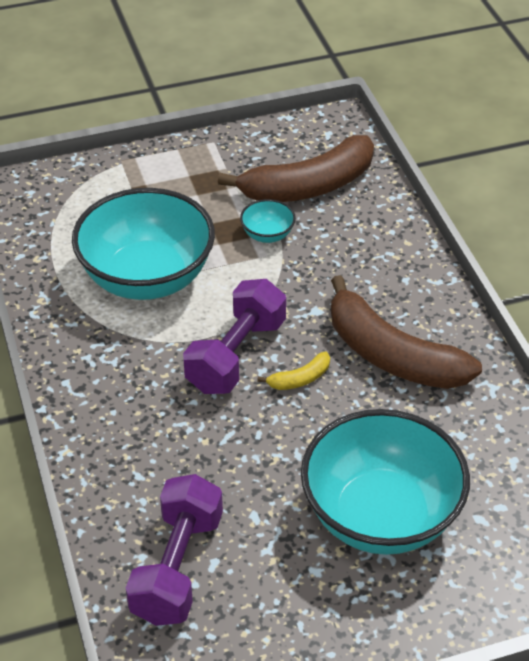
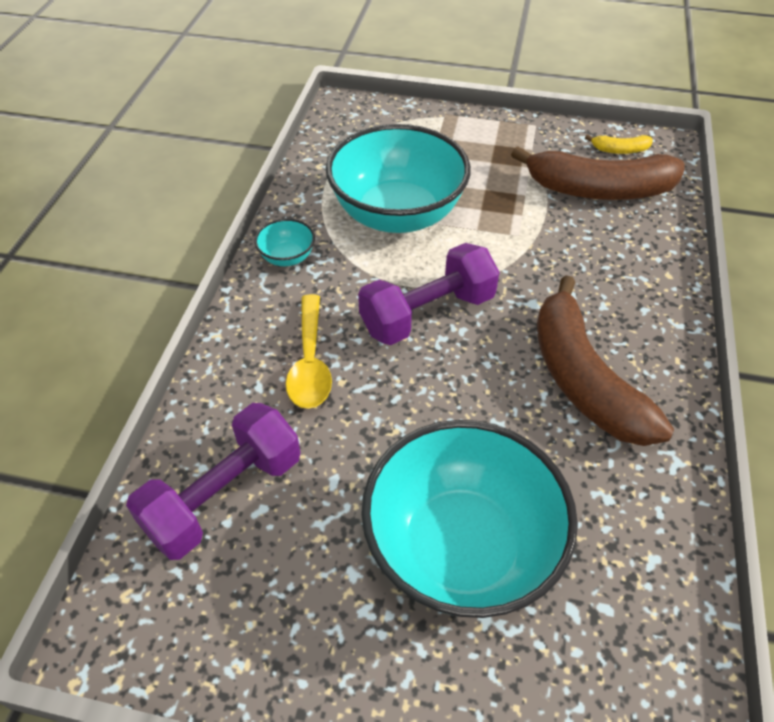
camera: 30 degrees right, 5 degrees up
(167, 437) = (310, 362): none -> yellow spoon
(267, 235) = (532, 218): turquoise bowl -> turquoise bowl (287, 257)
(300, 379) = (473, 362): yellow banana -> yellow banana (620, 150)

